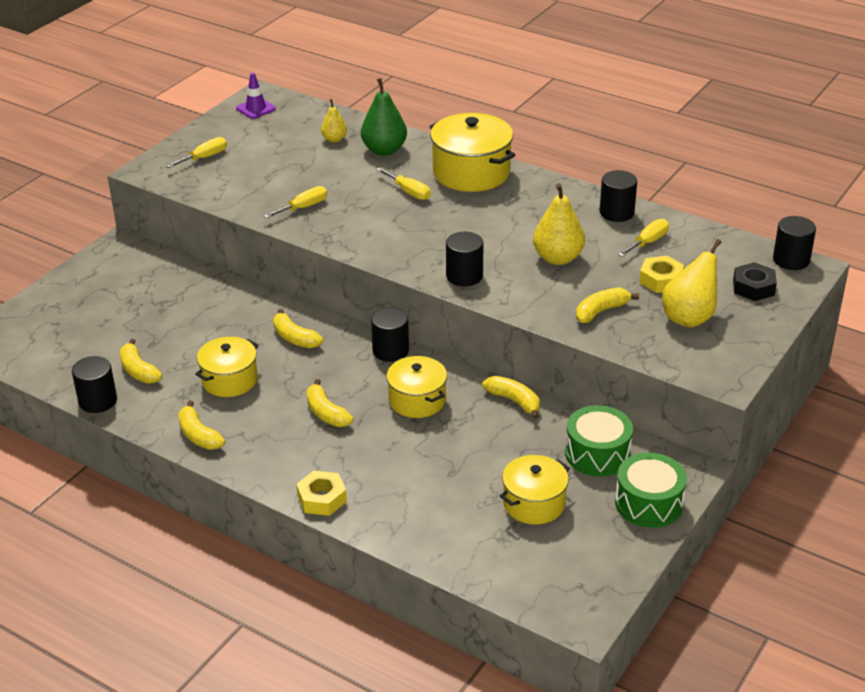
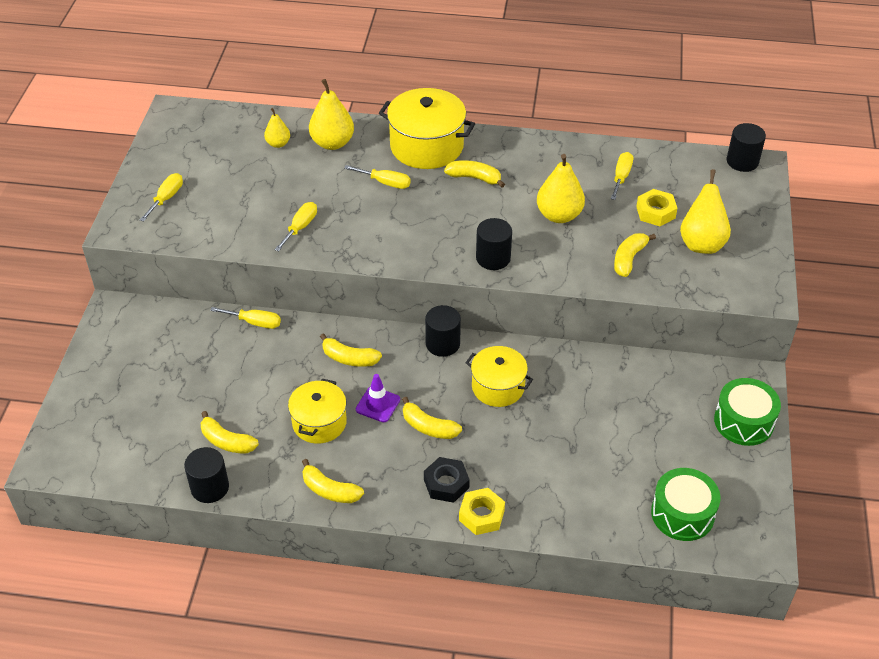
camera: 25 degrees left, 10 degrees up
(231, 287) = (255, 322): none -> yellow screwdriver
(256, 108) = (178, 129): purple traffic cone -> purple traffic cone (378, 404)
(384, 150) = (332, 143): green pear -> yellow pear
(514, 401) = (578, 360): yellow banana -> yellow banana (474, 178)
(534, 503) = (657, 455): yellow pot -> none
(597, 454) = (676, 388): green drum -> green drum (682, 514)
(616, 212) = (576, 154): black cylinder -> none
(753, 287) = (731, 197): black nut -> black nut (446, 484)

